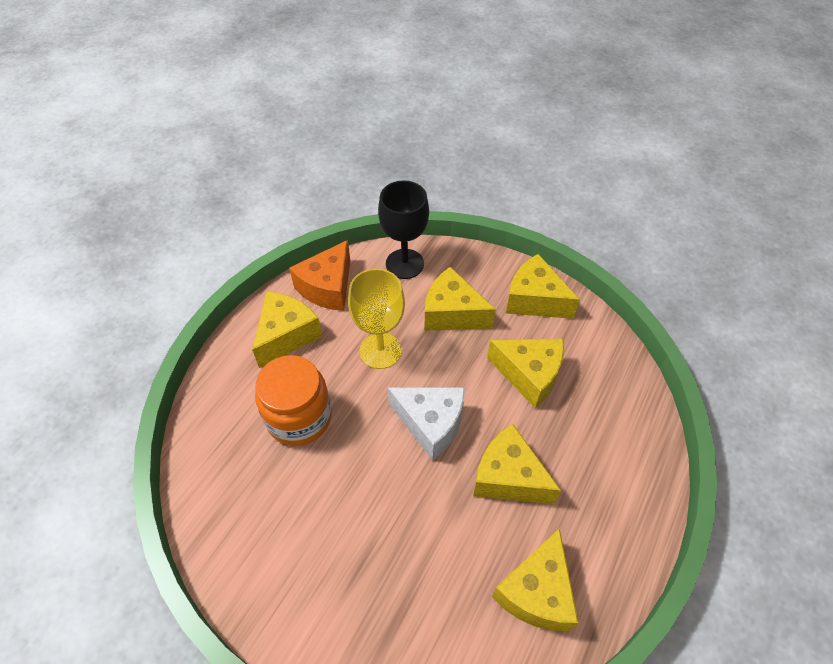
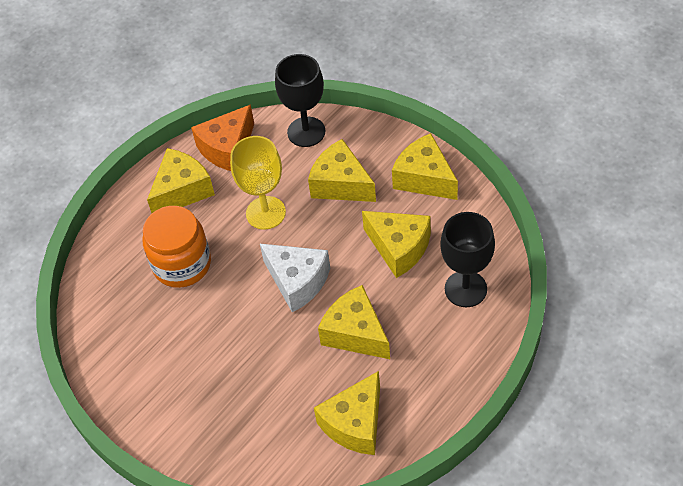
camera: 15 degrees right, 0 degrees up
(610, 412) = (465, 289): none -> black goblet

